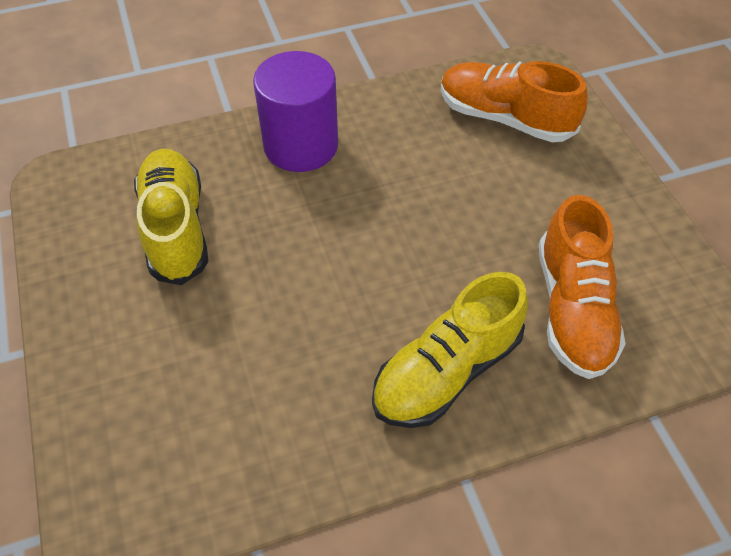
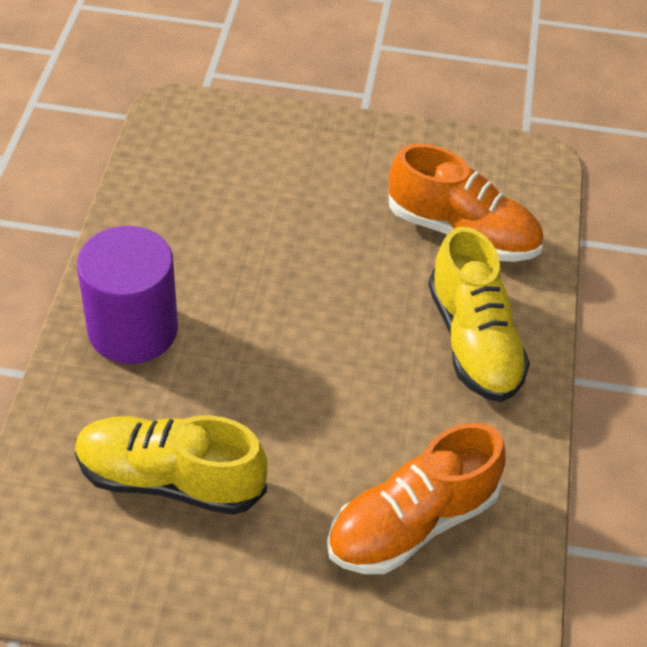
camera: 65 degrees left, 5 degrees down
(505, 118) = (221, 164): orange shoe -> orange shoe (412, 523)

